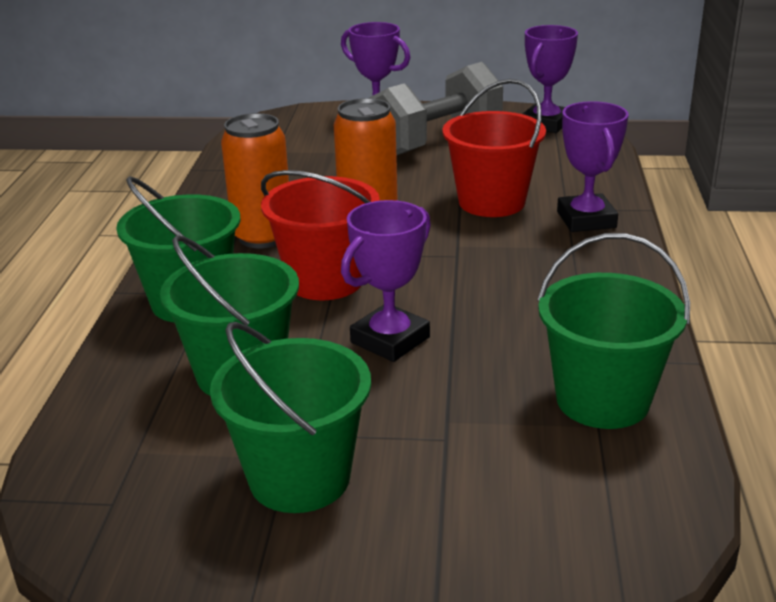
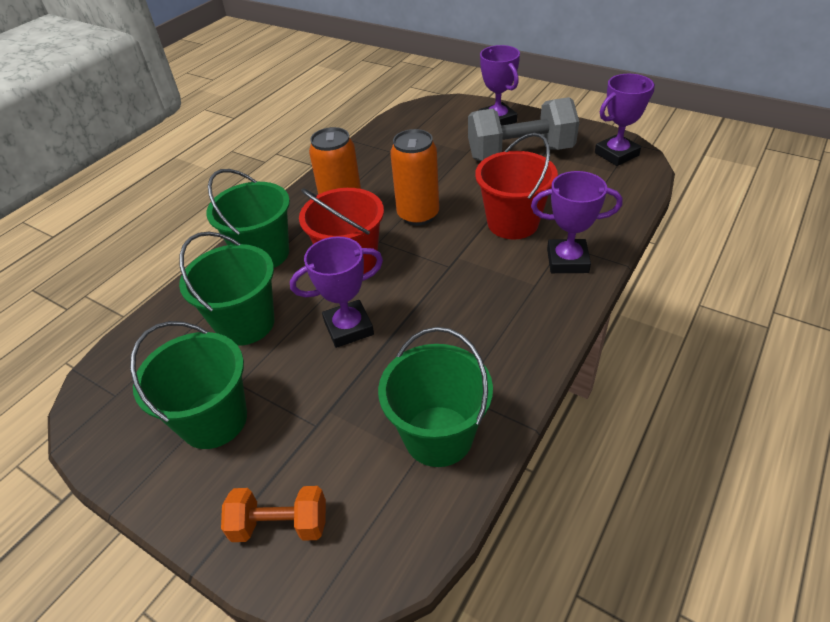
camera: 30 degrees right, 15 degrees up
(501, 540) = (280, 525): none -> orange dumbbell
(586, 220) = (567, 261): purple trophy -> purple trophy turned 75 degrees clockwise

